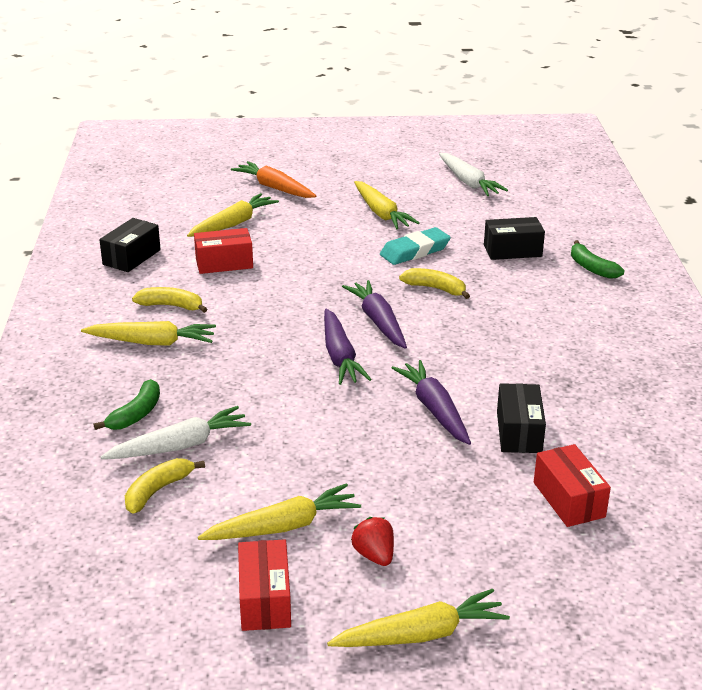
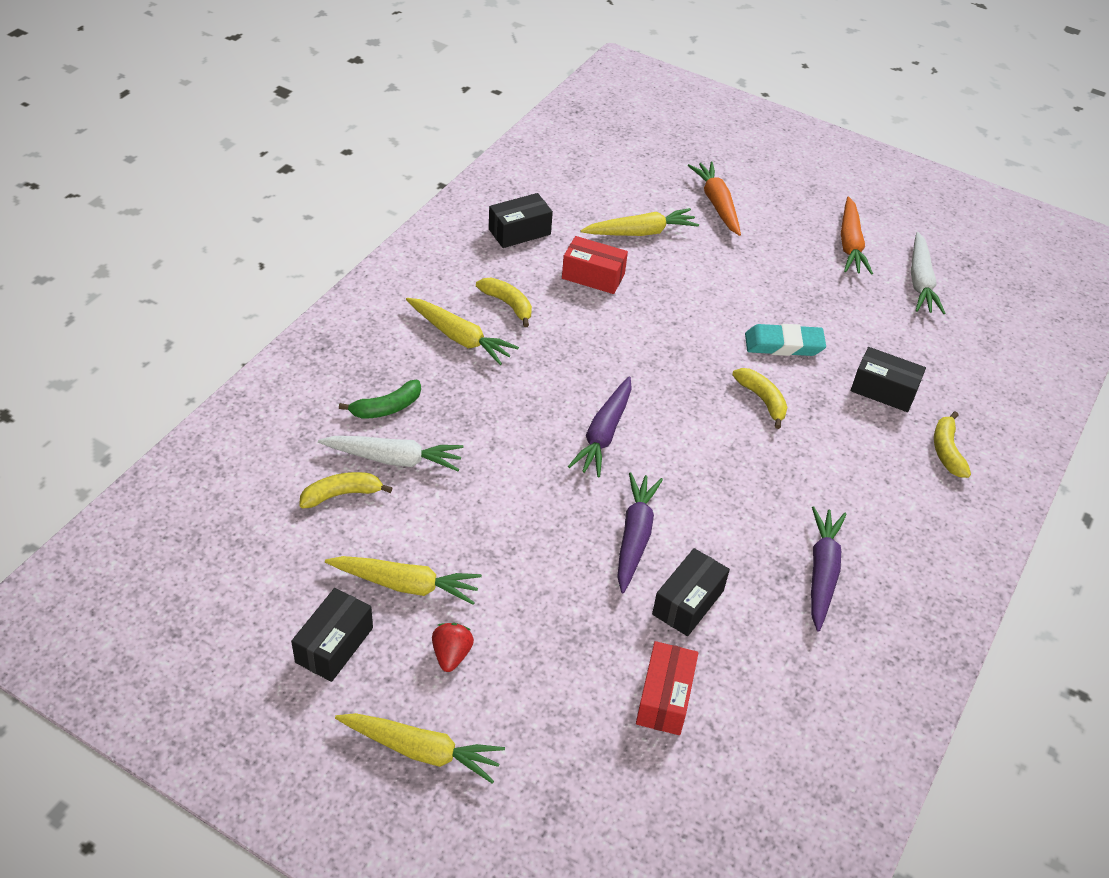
camera: 30 degrees right, 15 degrees up
(265, 600) = (334, 645): red box -> black box
(378, 321) = (673, 412): purple carrot -> purple carrot (822, 572)
(381, 213) = (793, 282): yellow carrot -> none
(397, 178) = (850, 244): none -> orange carrot
(591, 268) = (947, 451): green banana -> yellow banana

